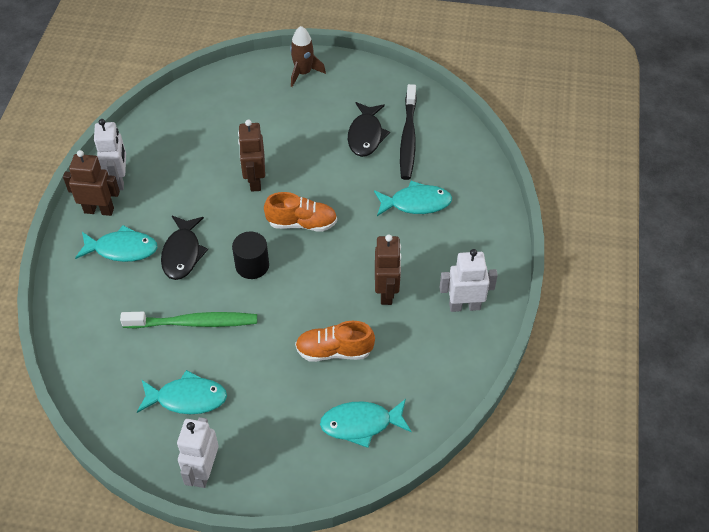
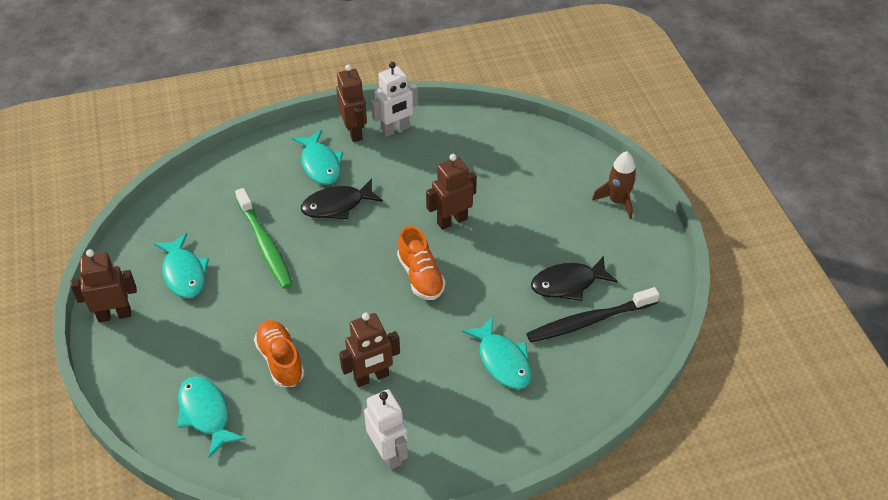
camera: 65 degrees right, 5 degrees down
(203, 471) = (114, 315): white robot -> brown robot
(252, 265) = (349, 259): black cylinder -> none

